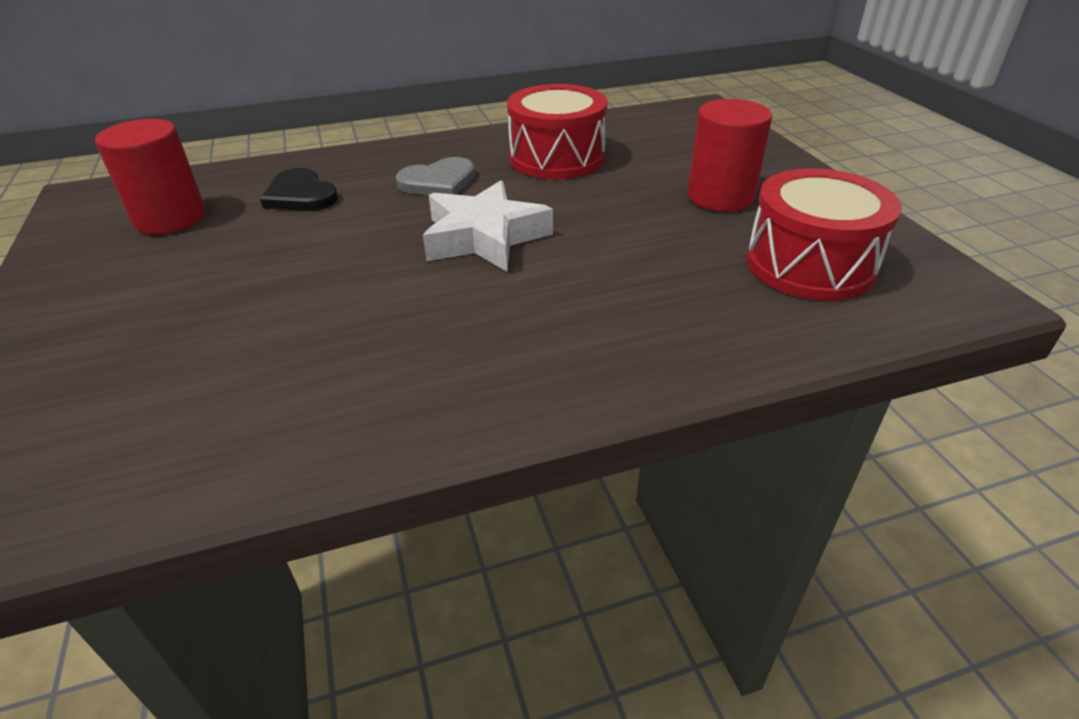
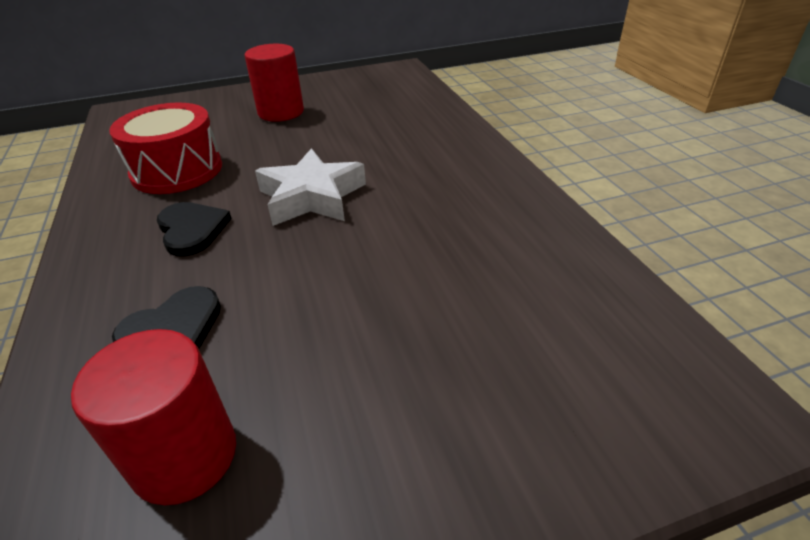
camera: 90 degrees left, 0 degrees up
(438, 182) = (192, 230): grey heart -> black heart
(810, 264) = (369, 95): red drum -> none

